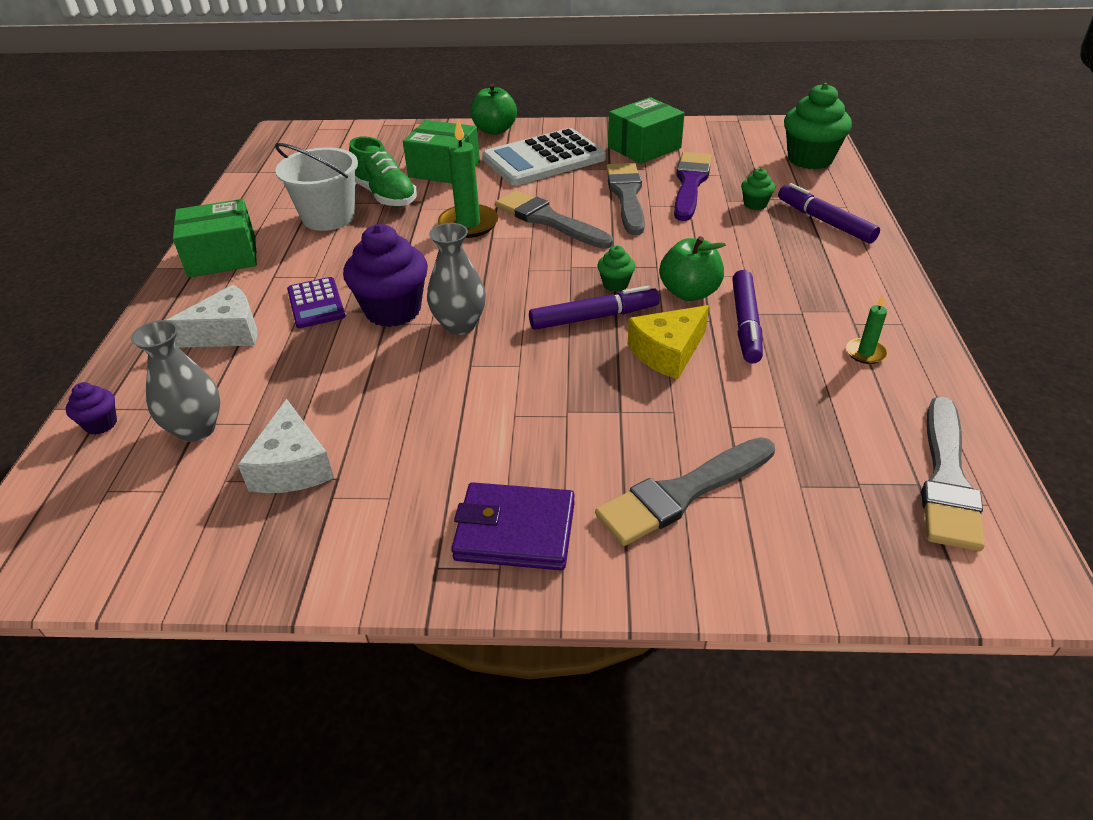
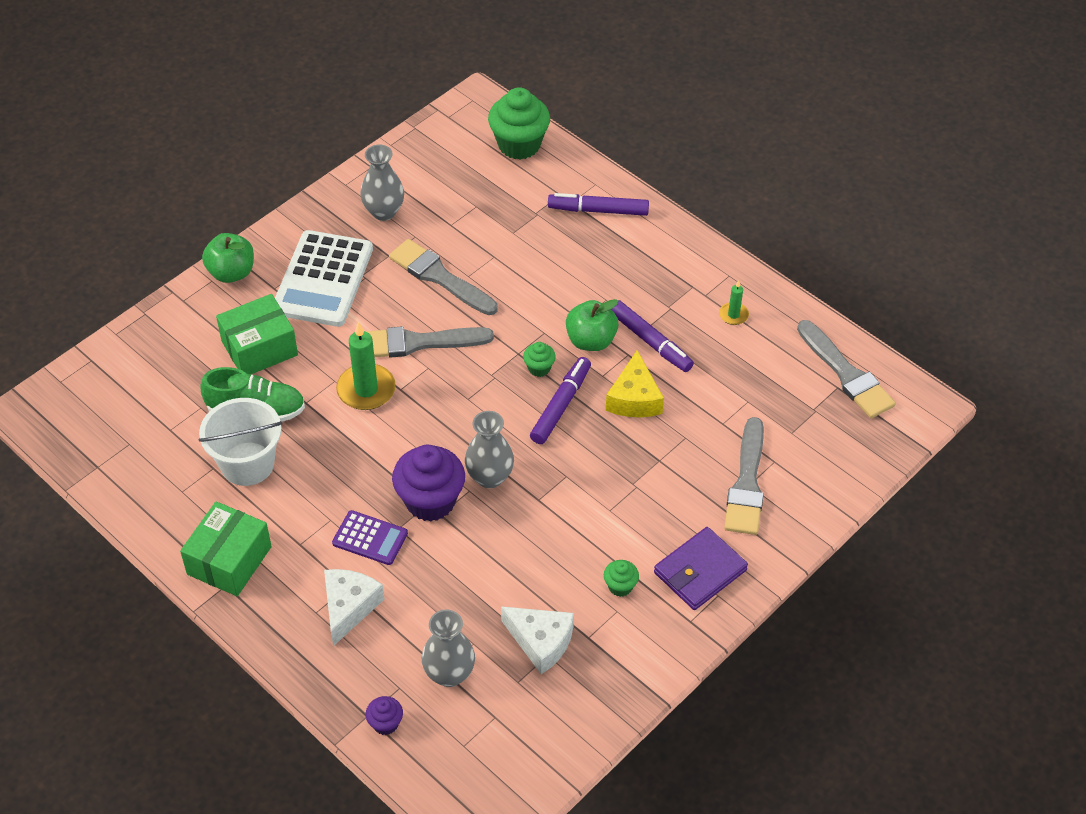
camera: 50 degrees left, 10 degrees up
(644, 147) = (384, 212): green box -> grey vase
(690, 184) = (468, 231): purple brush -> none
(755, 204) = (536, 224): green cupcake -> green cupcake (620, 586)

